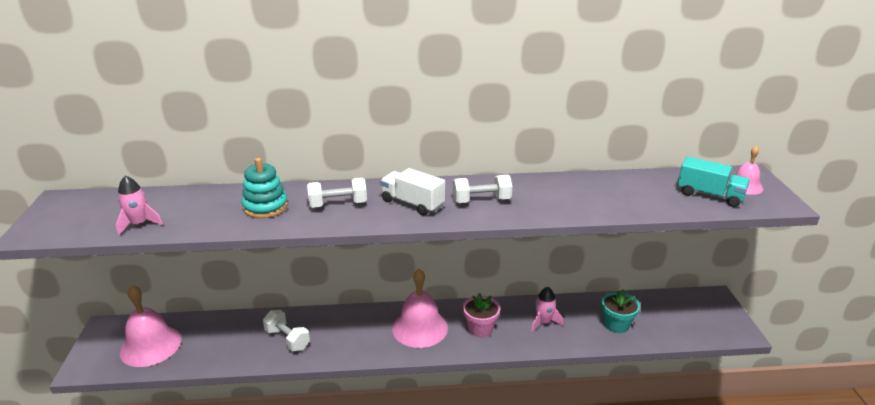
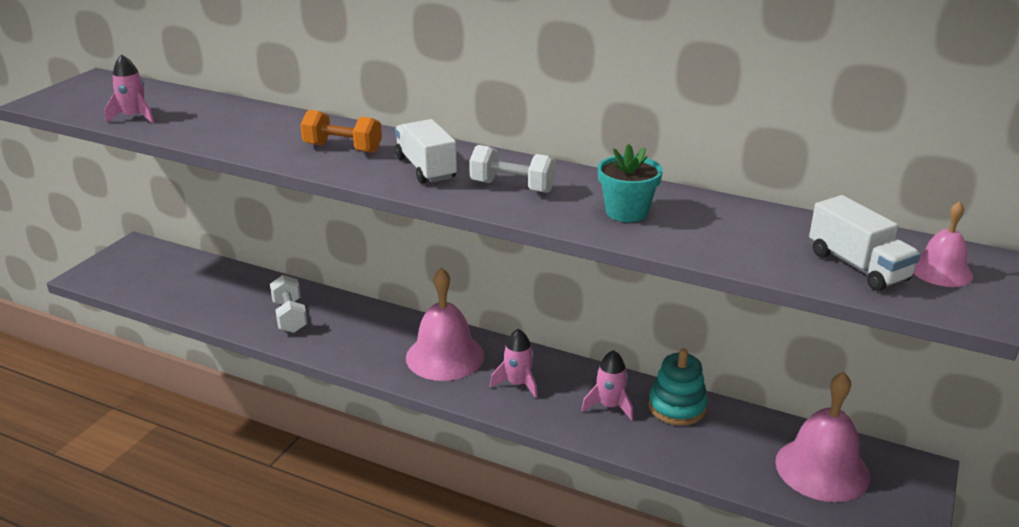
camera: 30 degrees right, 0 degrees up
(151, 345) = (158, 276): pink bell -> pink bell (822, 469)
(265, 207) = (267, 131): turquoise stacking toy -> turquoise stacking toy (677, 407)
(338, 204) = (343, 148): white dumbbell -> orange dumbbell
(480, 328) = (518, 383): pink flower pot -> pink rocket
(616, 324) = (713, 446): turquoise flower pot -> turquoise flower pot (626, 212)
(709, 195) = (858, 266): turquoise truck -> white truck

